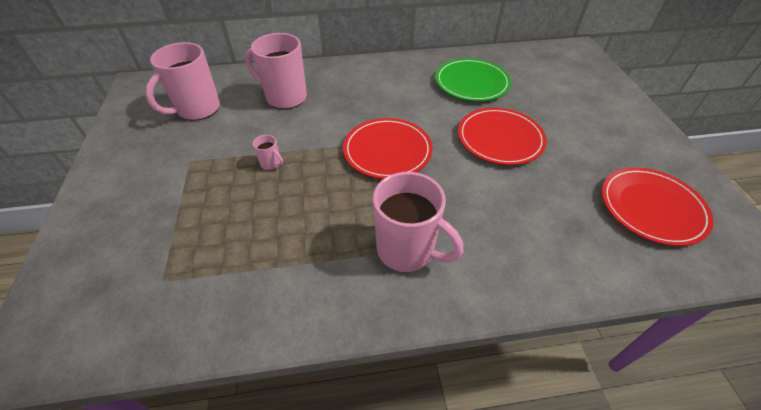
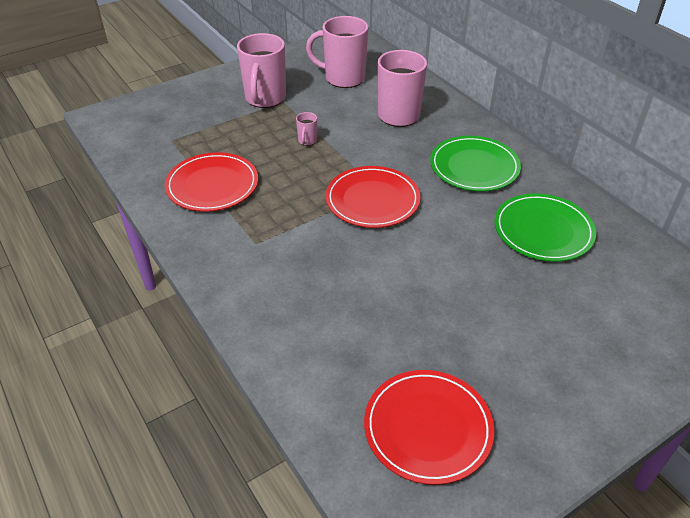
camera: 65 degrees right, 5 degrees down
(384, 85) = (474, 167): none -> green plate
(407, 250) = (258, 247): pink mug -> pink mug (265, 99)
(500, 139) = (454, 276): red plate -> red plate (212, 185)

